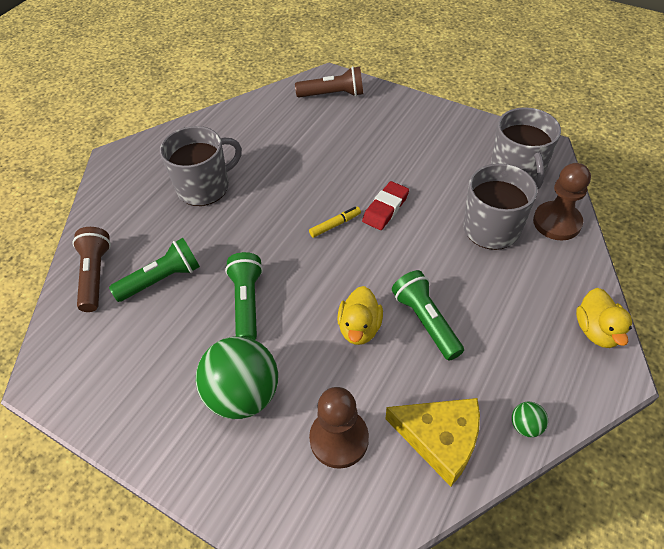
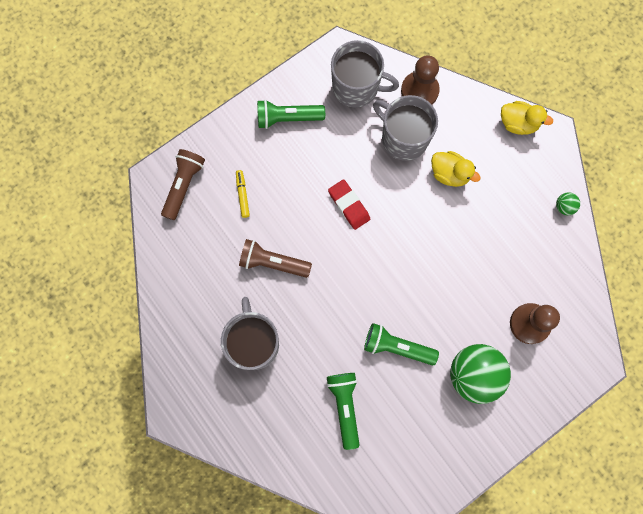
camera: 70 degrees left, 25 degrees up
(95, 275) = (316, 460): brown flashlight -> brown flashlight (273, 263)
(335, 225) = (348, 251): yellow marker -> yellow marker (242, 195)
(359, 328) = (452, 275): yellow duck -> yellow duck (449, 174)
(425, 321) = (465, 228): green flashlight -> green flashlight (287, 118)
(440, 439) = (553, 261): yellow cheese -> none

